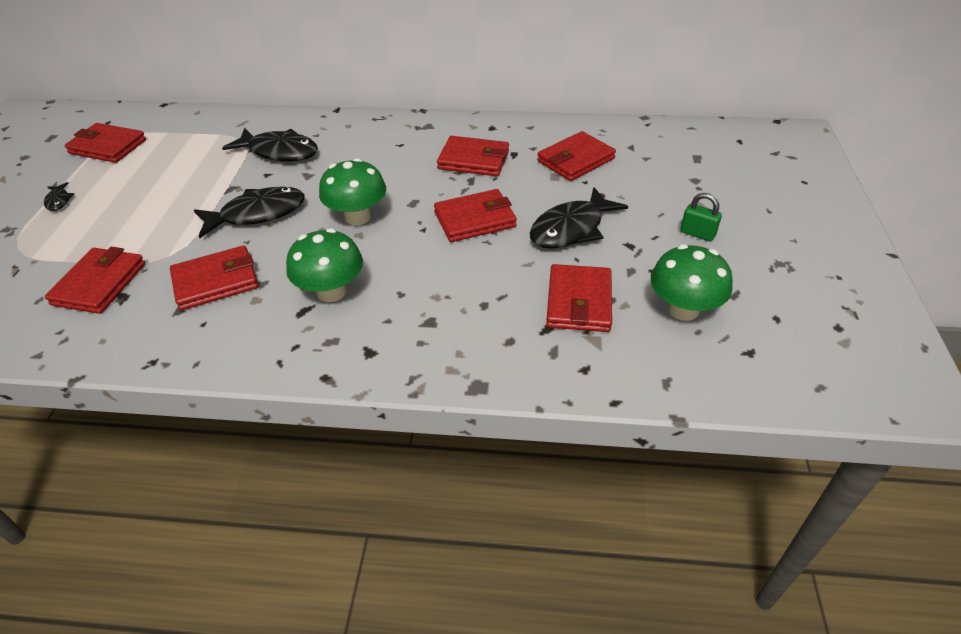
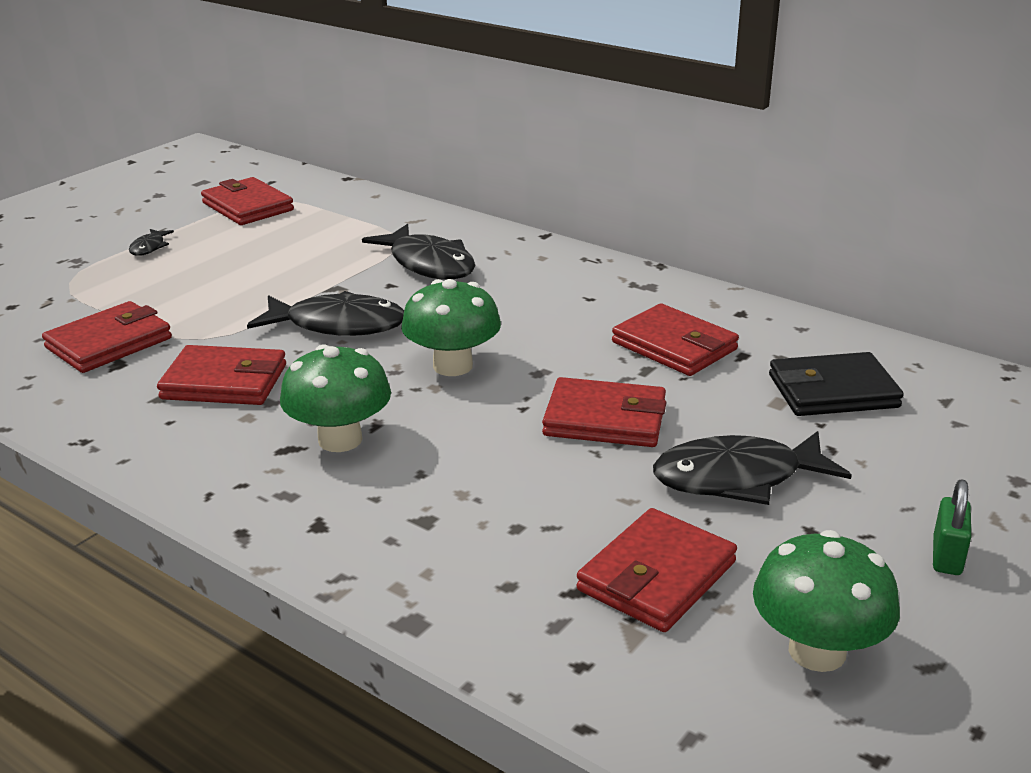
camera: 30 degrees right, 15 degrees down
(575, 160) = (832, 391): red wallet -> black wallet
(697, 233) = (947, 556): green padlock -> green padlock turned 45 degrees clockwise

